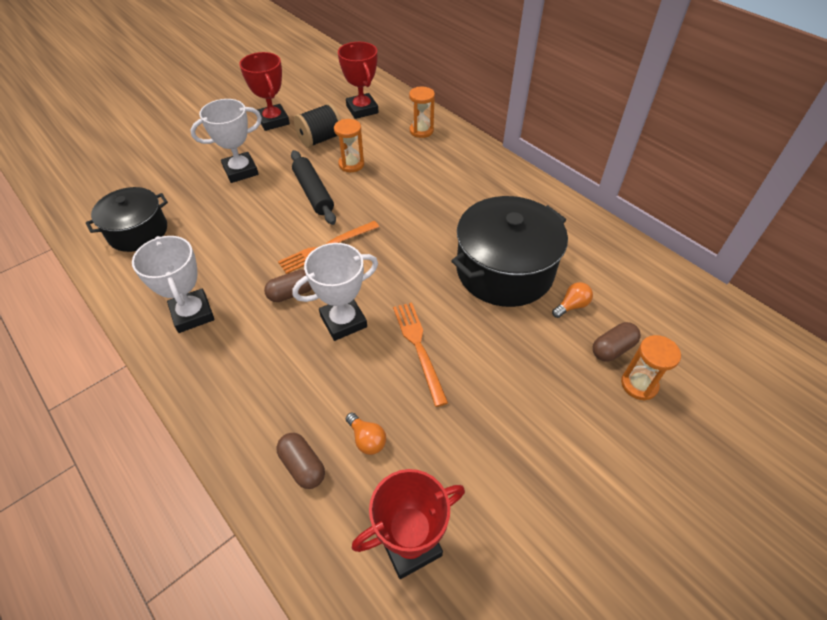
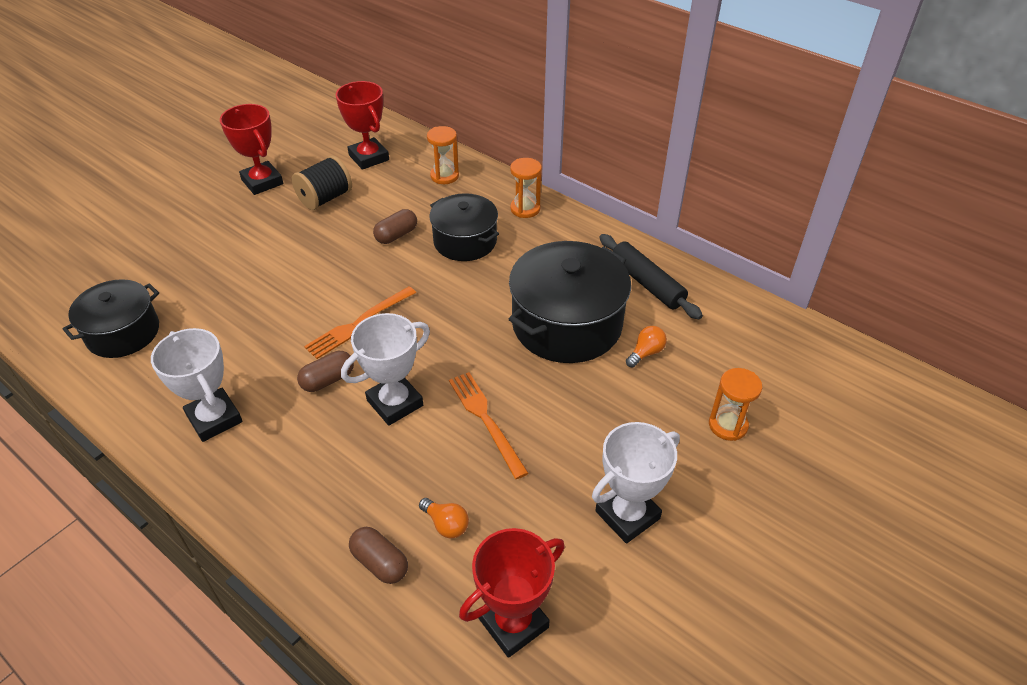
camera: 10 degrees left, 5 degrees down
(240, 171) = (235, 246): white trophy -> white trophy (627, 515)
(313, 193) = (330, 262): black rolling pin -> black rolling pin (647, 283)
(351, 164) = (368, 224): orange hourglass -> orange hourglass (525, 209)
(428, 188) = (465, 241): none -> black pot
(612, 348) = (695, 392): brown capsule -> brown capsule (396, 235)

